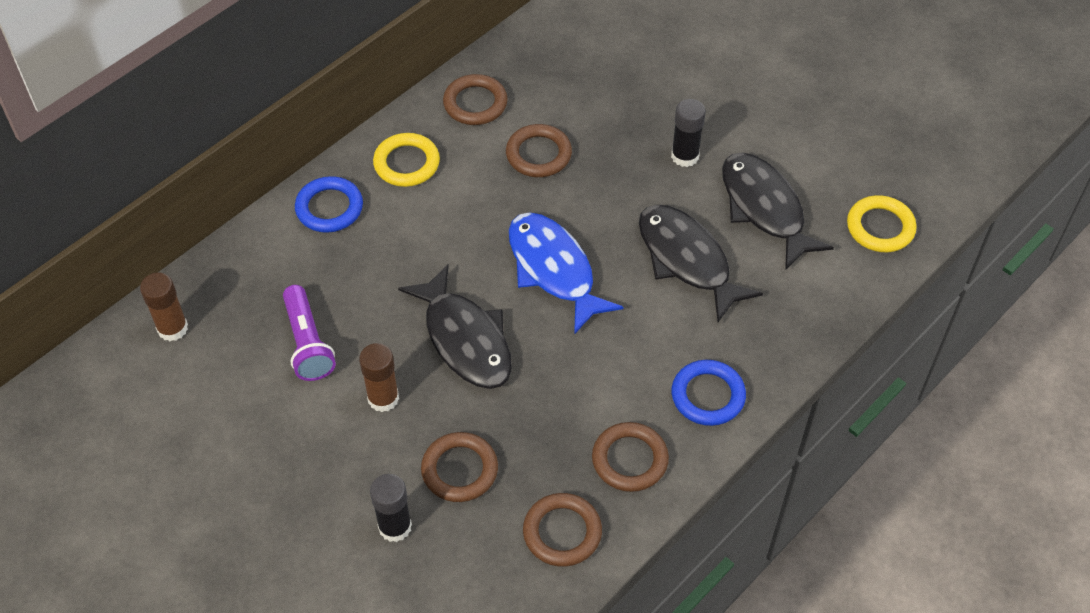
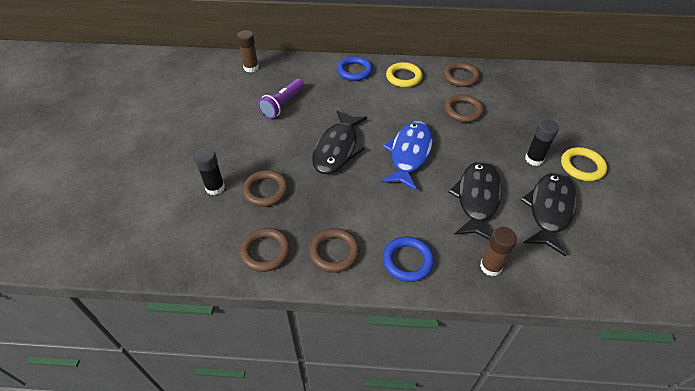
camera: 50 degrees right, 5 degrees down
(383, 398) = (279, 142): brown glue stick -> brown glue stick (490, 266)
(880, 227) = (611, 271): yellow ring -> yellow ring (582, 166)

